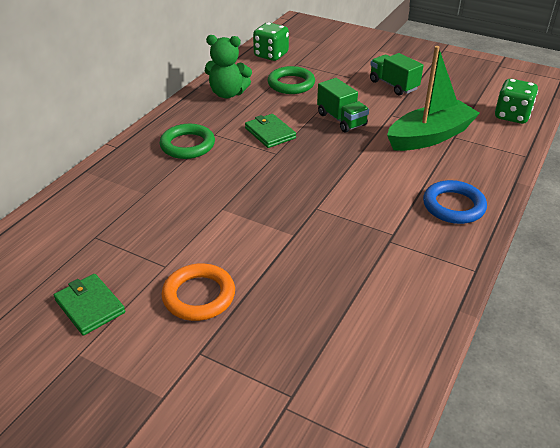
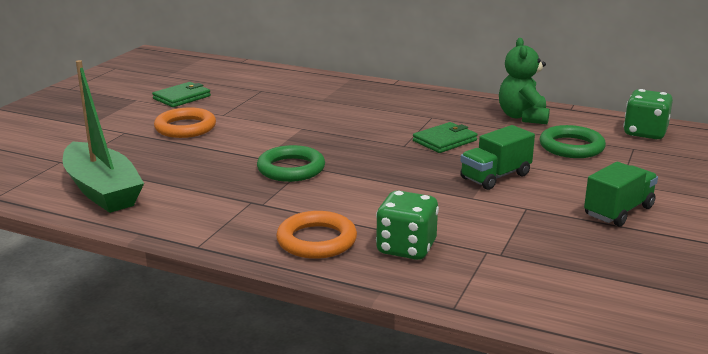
camera: 85 degrees right, 15 degrees down
(187, 145) = (405, 108): green ring -> green ring (291, 169)
(430, 136) = (478, 233): green boat -> green boat (102, 190)
(453, 206) = (316, 240): blue ring -> orange ring
(512, 116) = (580, 307): green dice -> green dice (406, 248)

